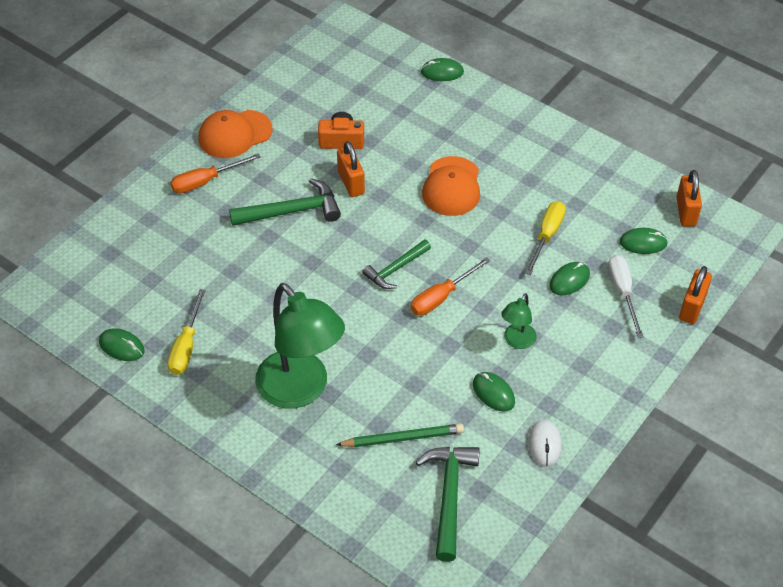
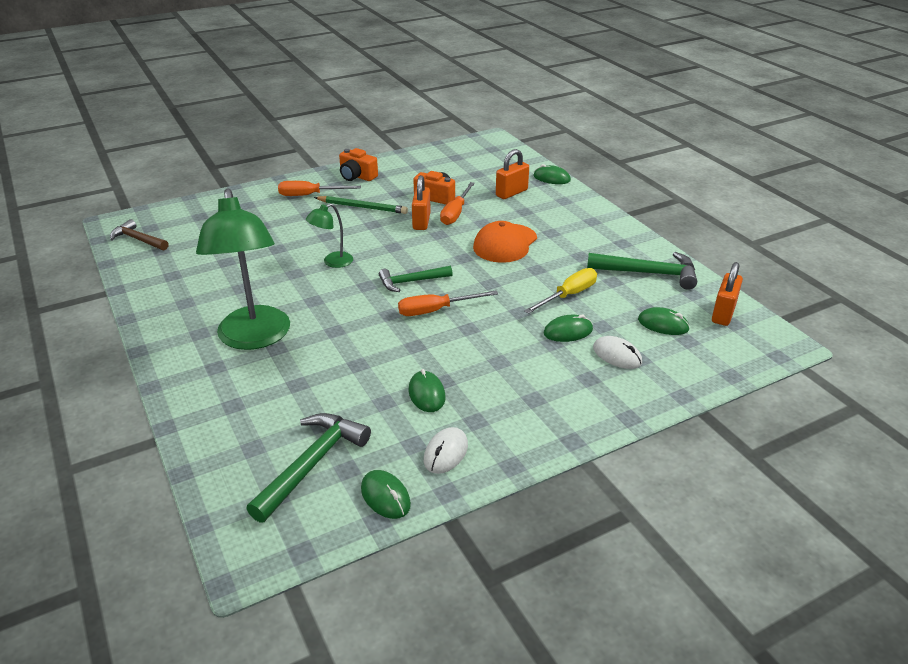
camera: 25 degrees right, 15 degrees down
(74, 309) = (138, 239): none -> brown hammer
(122, 346) = (147, 270): green mouse -> green mouse (385, 496)
(186, 346) = (194, 283): yellow screwdriver -> none
(235, 134) = (357, 176): orange cap -> orange camera
(292, 211) = (358, 226): green hammer -> green hammer (648, 273)
(377, 158) = (456, 213): none -> orange screwdriver
(402, 438) = (310, 401): green pencil -> green pencil (362, 207)
(517, 341) = (481, 361): green lamp -> green lamp (332, 262)
(623, 292) = (617, 355): white screwdriver -> white mouse
(692, 307) = (686, 387): orange padlock -> orange padlock (511, 193)

